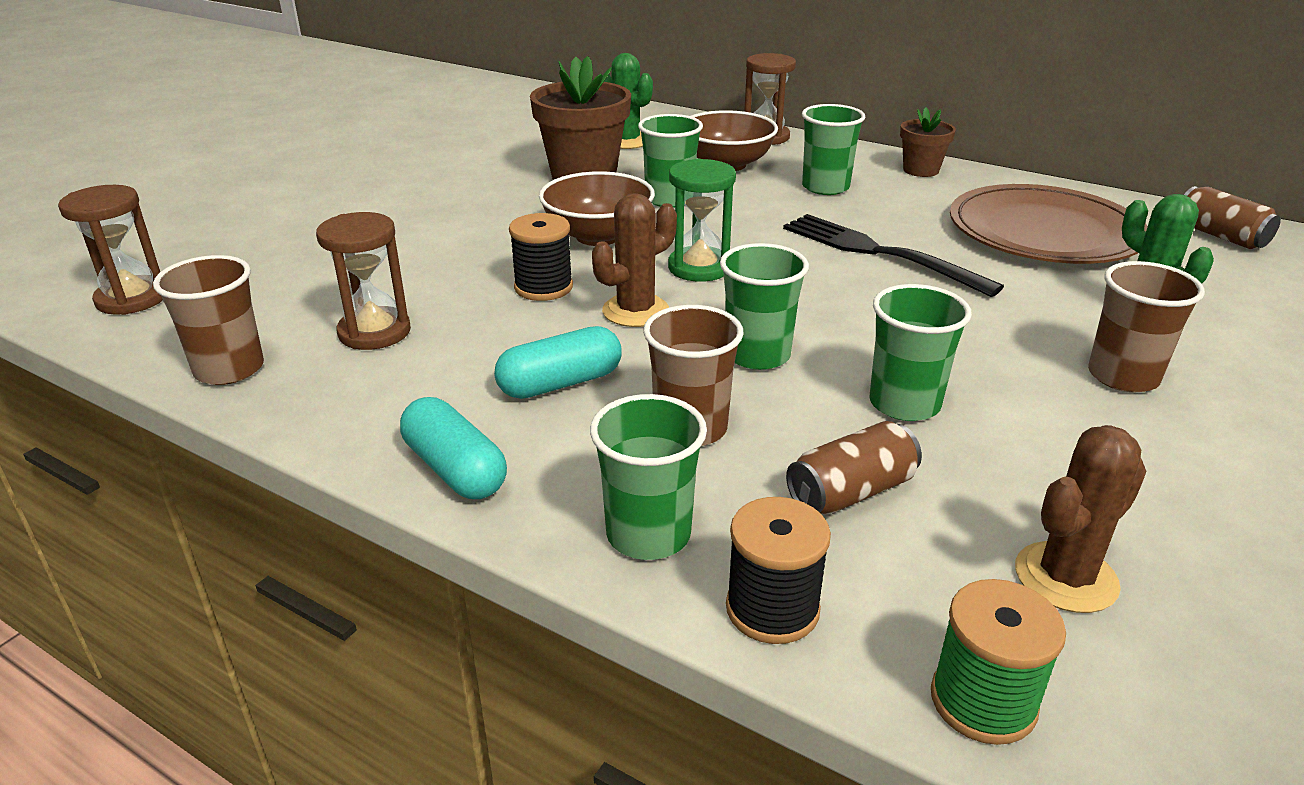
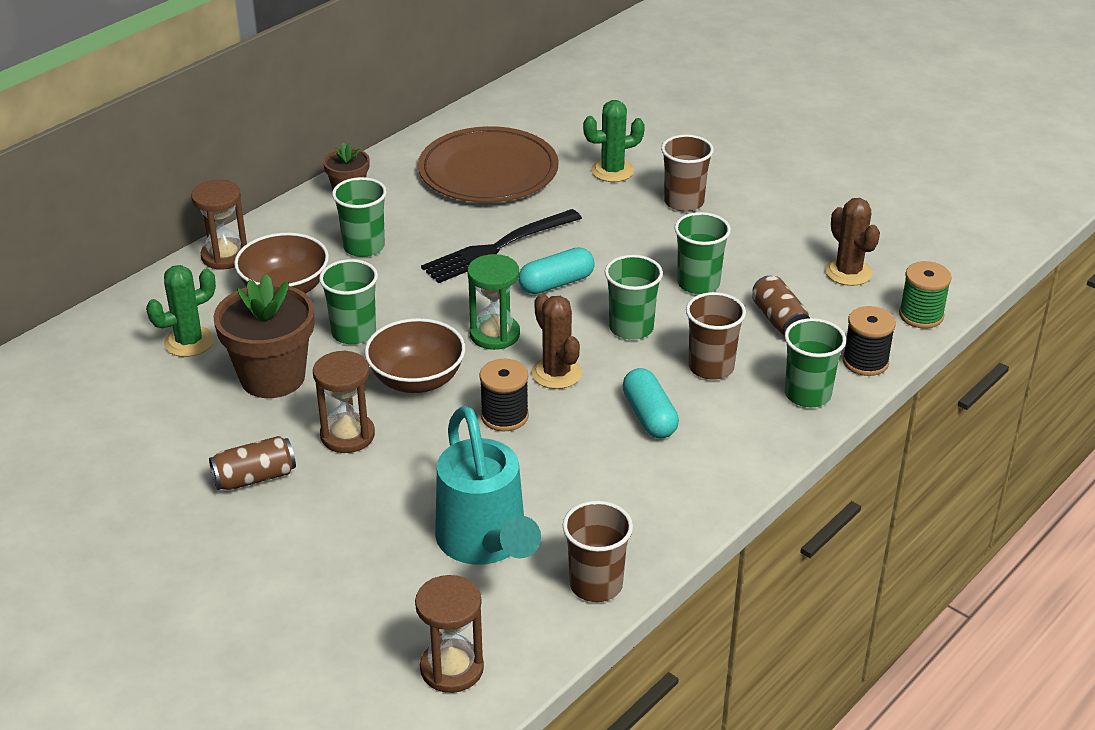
camera: 80 degrees left, 5 degrees up
(317, 298) = (486, 544): none -> turquoise watering can
(374, 332) = (555, 508): brown hourglass -> brown hourglass (347, 435)
(455, 469) = (740, 465): turquoise capsule -> turquoise capsule (556, 283)
(1220, 236) = (519, 108): brown can -> brown can (254, 477)

